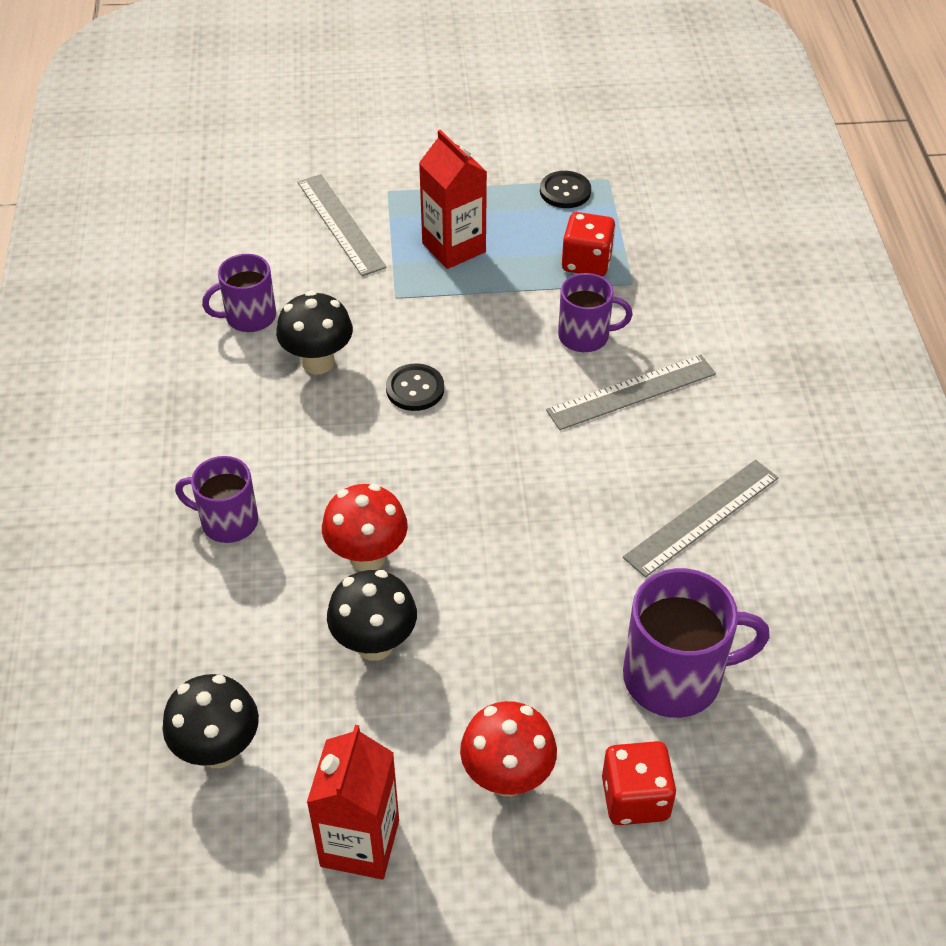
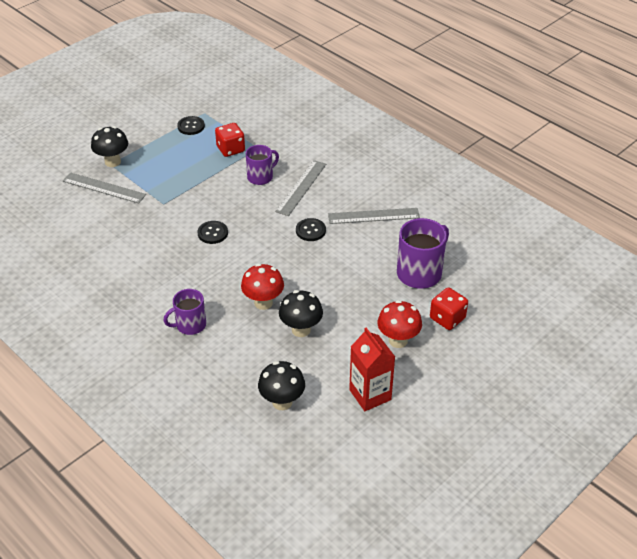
camera: 40 degrees left, 5 degrees down
(249, 317) = (105, 245): purple mug -> none
(318, 362) = (158, 246): black mushroom -> black mushroom (113, 162)
(454, 248) = (167, 172): red carton -> none
(569, 478) = (310, 230): none -> black button
(702, 517) = (373, 216): grey ruler -> grey ruler turned 75 degrees clockwise

